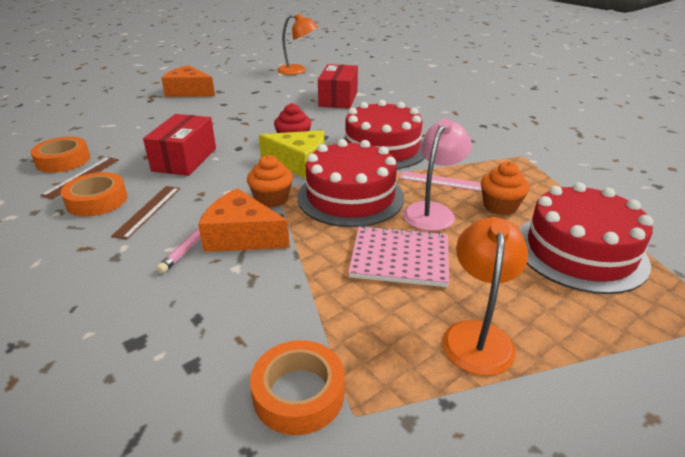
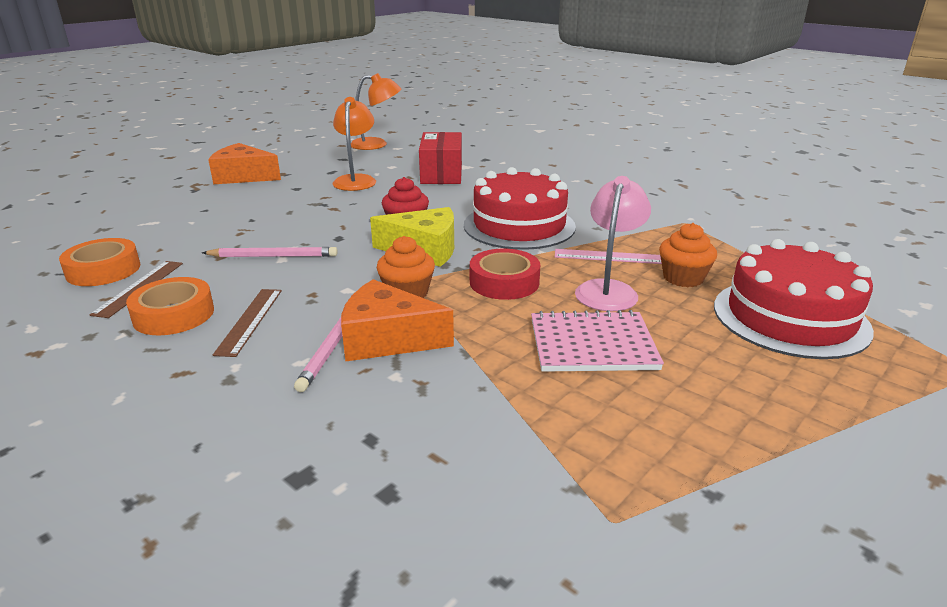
camera: 10 degrees left, 5 degrees down
(185, 159) = (273, 256): red box -> pink pencil
(299, 393) = (536, 507): orange tape -> none
(350, 197) = (504, 282): red cake -> red tape
(477, 335) = (716, 417): orange lamp -> orange lamp (356, 180)

